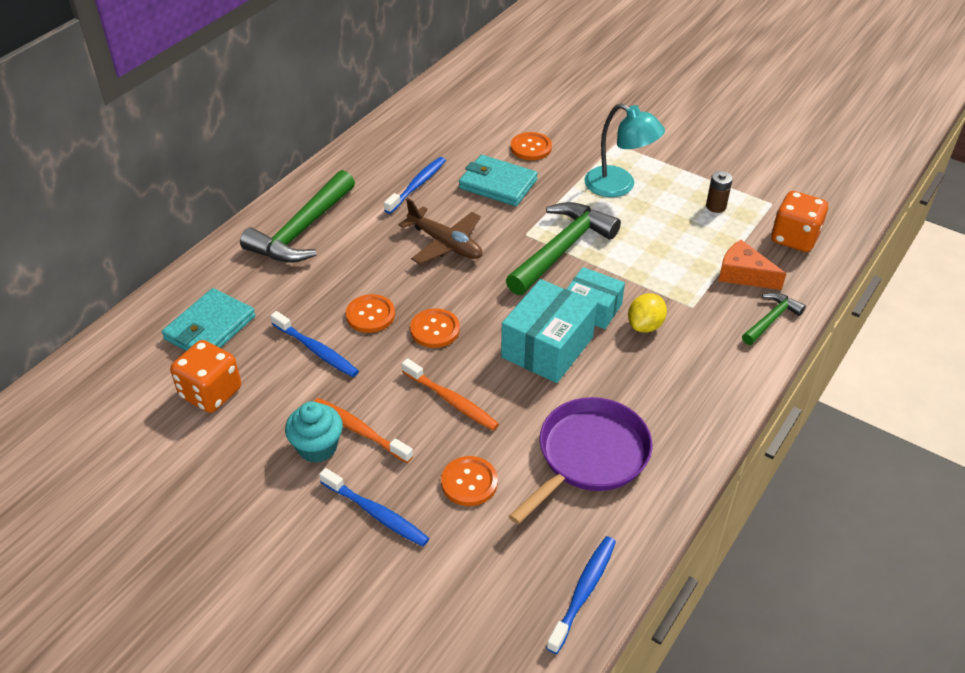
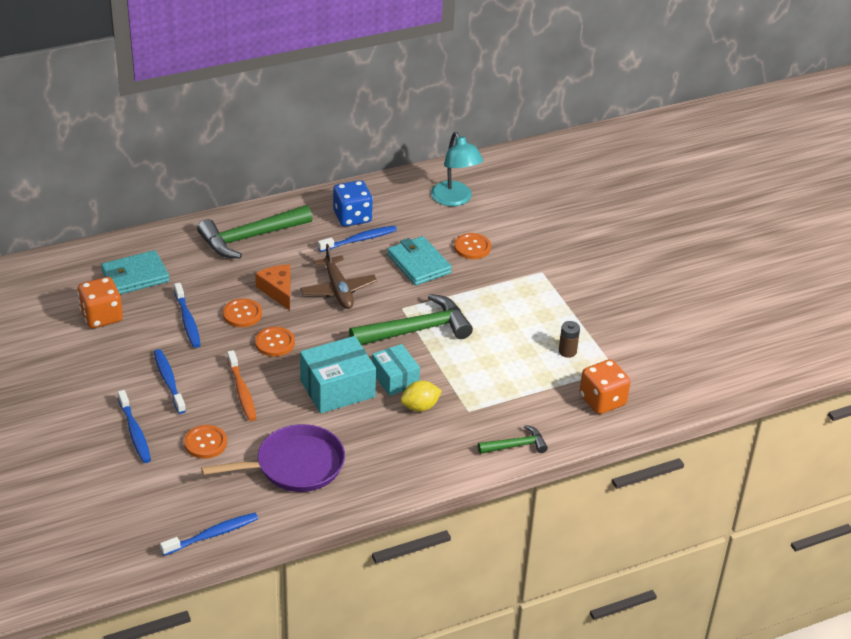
camera: 30 degrees right, 5 degrees down
(317, 447) = (135, 378): turquoise cupcake -> none
(359, 430) = (169, 381): orange toothbrush -> blue toothbrush
(388, 166) = (352, 217): none -> blue dice
(619, 186) = (509, 304): turquoise lamp -> turquoise lamp (455, 199)
(743, 274) = (532, 407): orange cheese -> orange cheese (278, 290)

